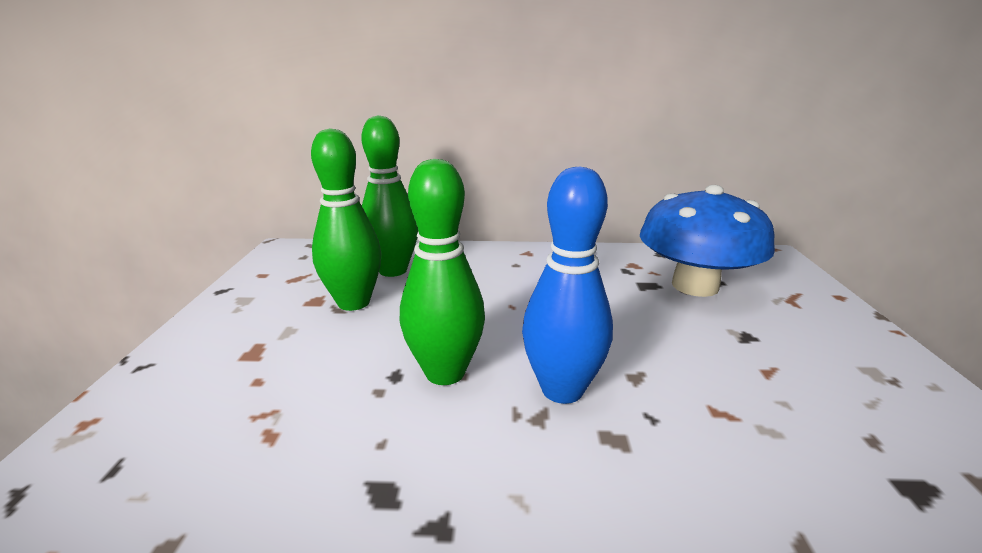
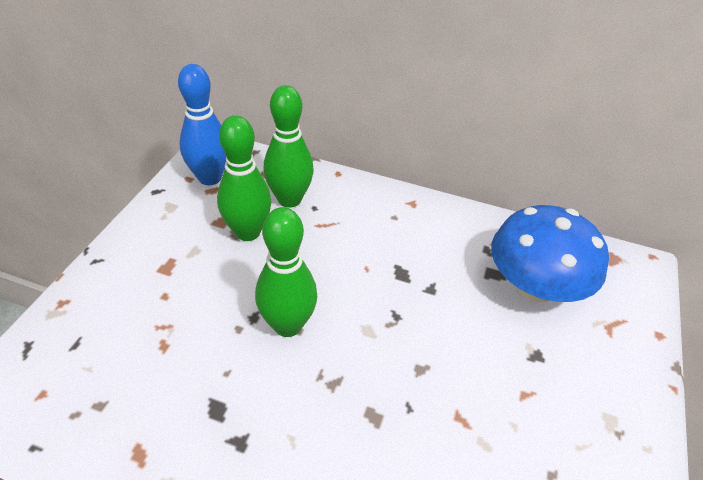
camera: 15 degrees right, 20 degrees up
(562, 390) = (361, 365): blue bowling pin -> blue bowling pin (210, 178)

